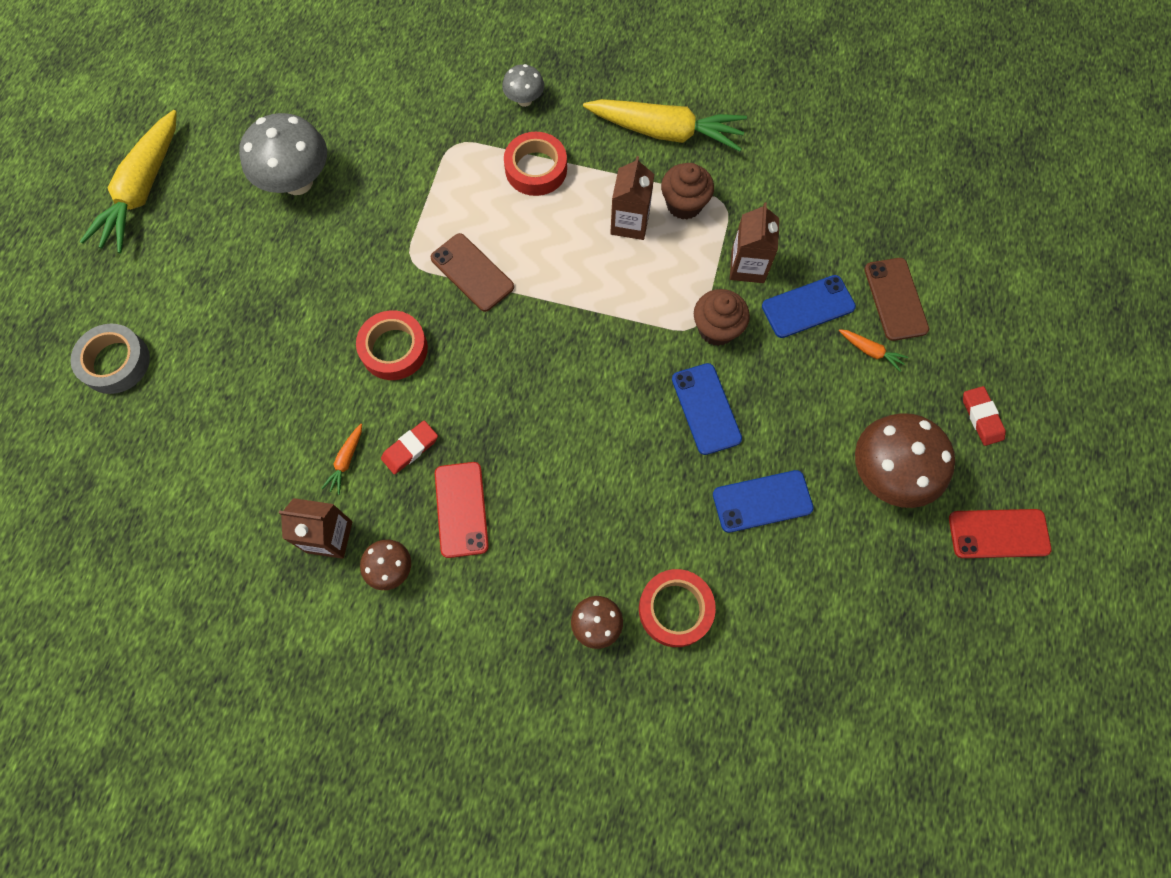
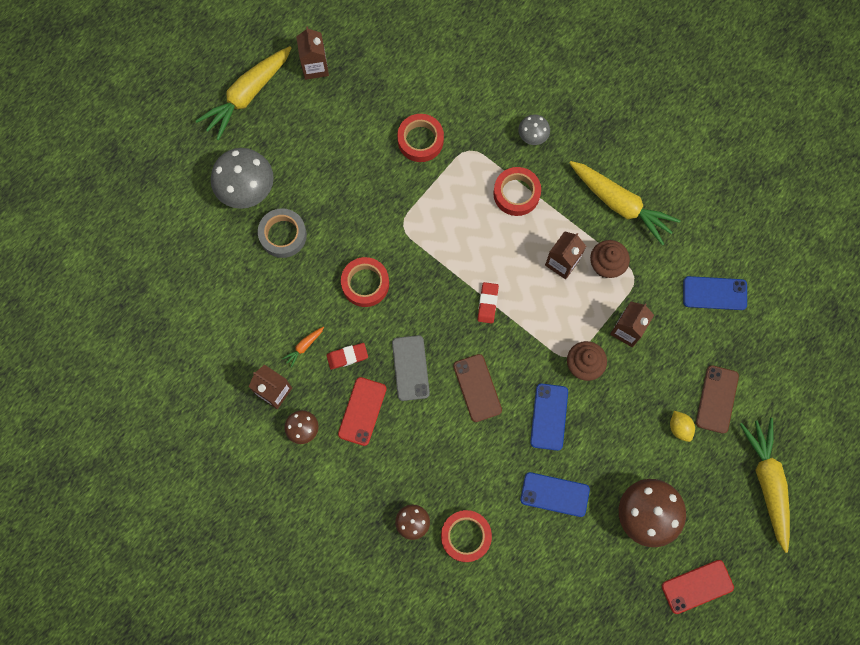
camera: 25 degrees right, 5 degrees up
(115, 362) = (187, 214): grey tape -> grey tape (283, 235)
(218, 126) = (315, 67): none -> brown carton
(297, 182) = (351, 133): grey mushroom -> grey mushroom (247, 190)
(389, 156) = (420, 140): none -> red tape
(472, 272) = (439, 252): brown phone -> brown phone (477, 388)
(500, 426) = (410, 368): none -> grey phone
(808, 306) = (653, 377): blue phone -> blue phone (714, 293)
(870, 351) = (679, 428): orange carrot -> yellow lemon
(981, 417) = (730, 506): red eraser -> red eraser (487, 303)
(998, 534) = (697, 586): red phone -> red phone turned 45 degrees counterclockwise
(1008, 368) = (767, 482): none -> yellow carrot

